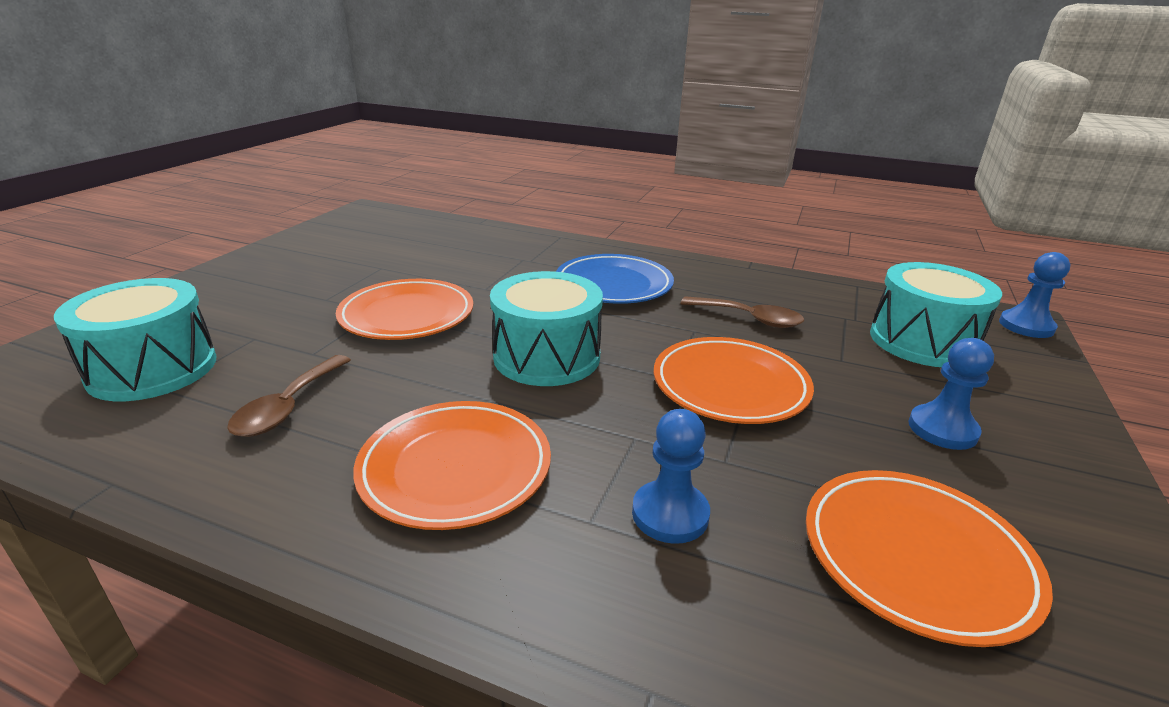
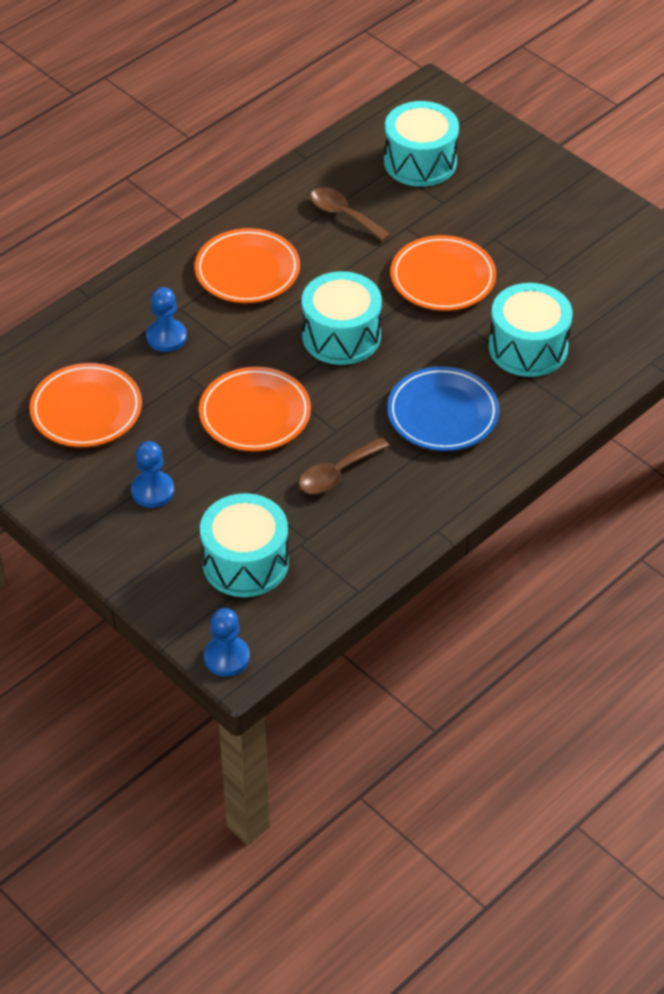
camera: 115 degrees right, 20 degrees up
(493, 263) = (528, 347): none -> turquoise drum

